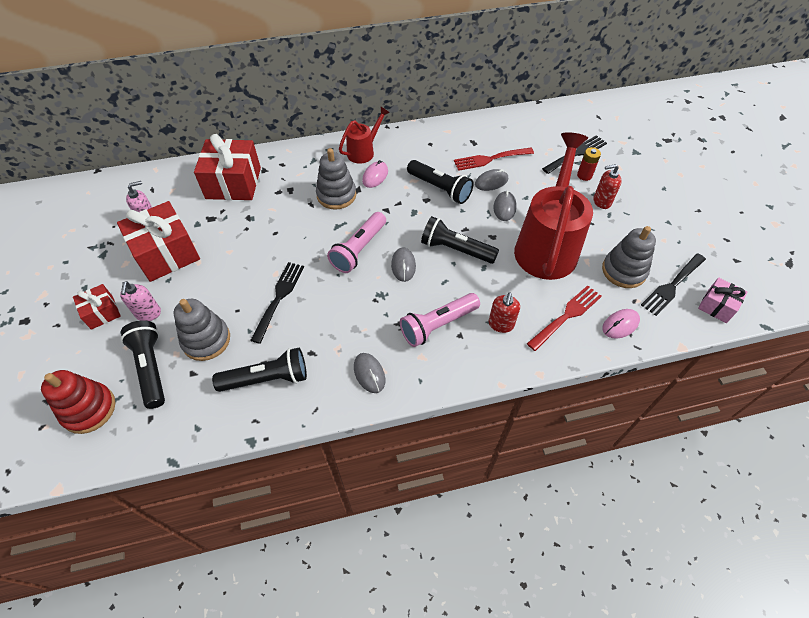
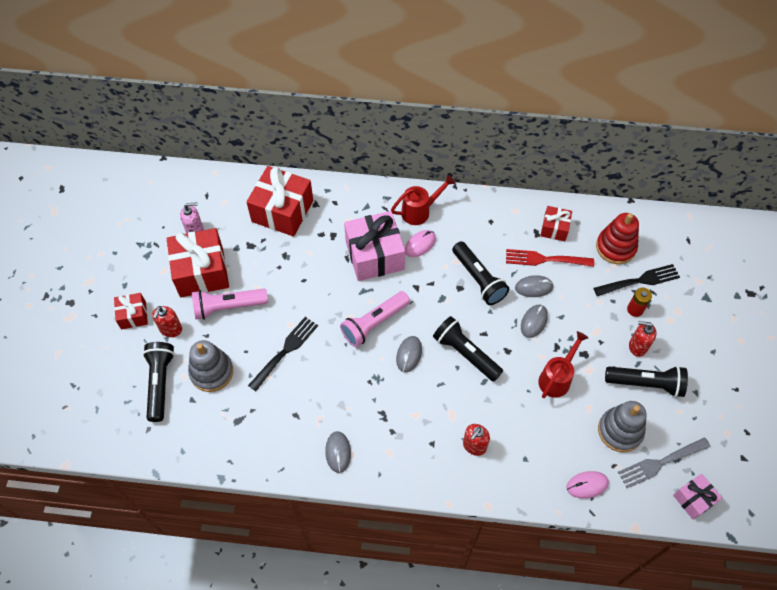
camera: 20 degrees right, 5 degrees up
(89, 409) = (103, 404): red stacking toy -> red stacking toy (615, 247)
(148, 313) = (171, 329): pink soap dispenser -> red soap dispenser
(267, 378) = (251, 426): black flashlight -> black flashlight (646, 384)
(336, 195) = (374, 255): grey stacking toy -> pink gift
(437, 325) = (416, 426): pink flashlight -> pink flashlight (228, 307)
(487, 135) = (554, 228): none -> red gift
(547, 246) = (556, 378): red watering can -> red watering can, size x0.49
(566, 316) = (540, 458): red fork -> none
(672, 285) = (660, 463): black fork -> grey fork

